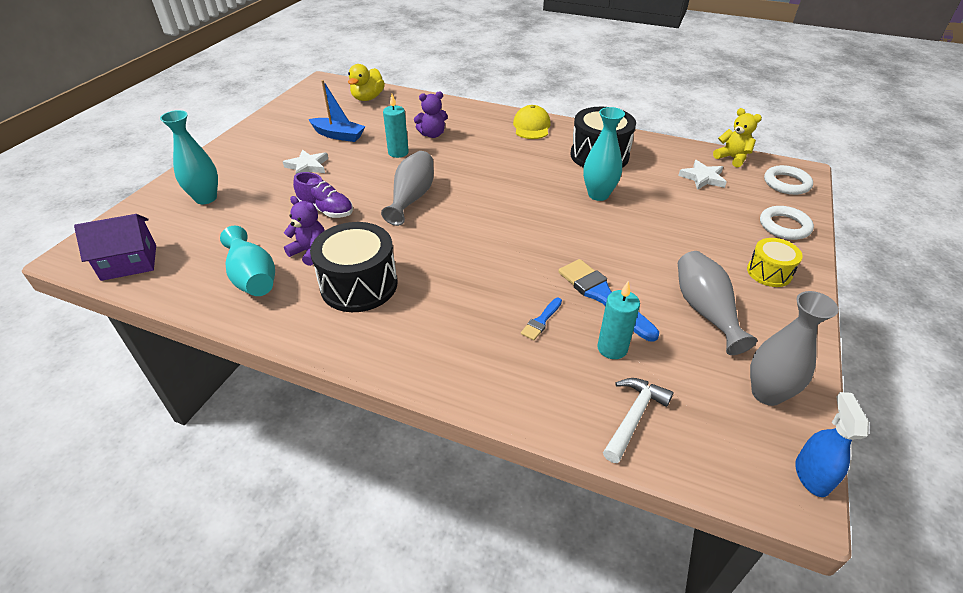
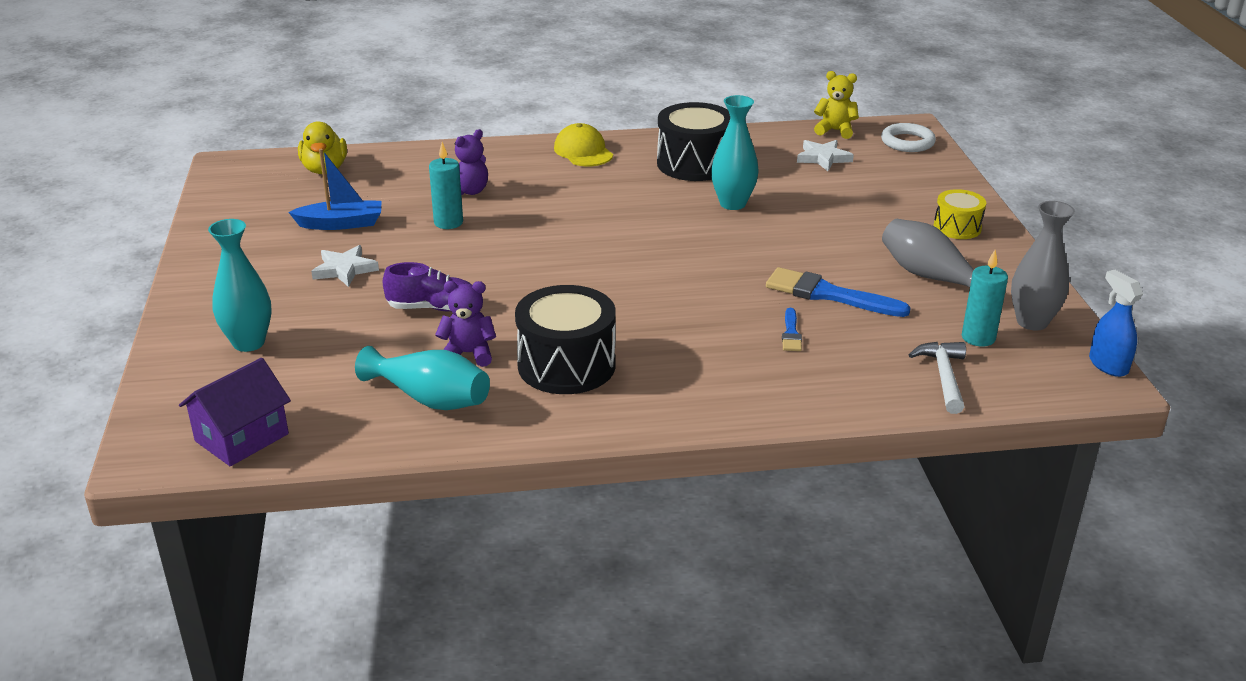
camera: 30 degrees left, 10 degrees down
(412, 198) = (525, 265): grey vase -> none
(612, 348) = (877, 333): turquoise candle -> turquoise candle (978, 338)
(784, 226) = (937, 183): white ring -> none

